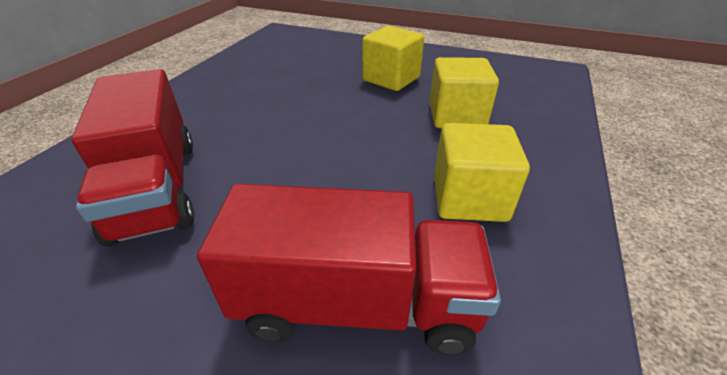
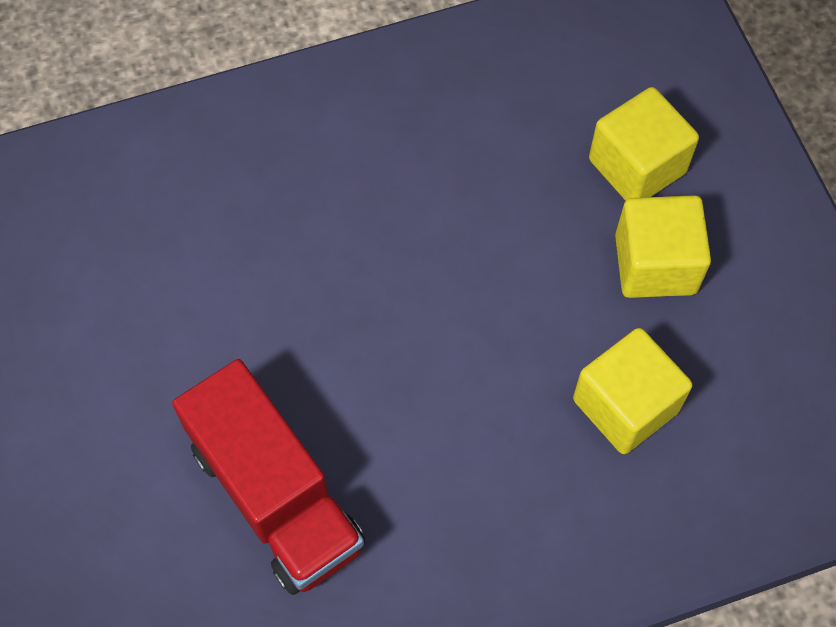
camera: 50 degrees right, 25 degrees up
(156, 187) = (252, 232): red truck -> none
(469, 198) = (470, 507): yellow cube -> yellow cube (637, 166)

